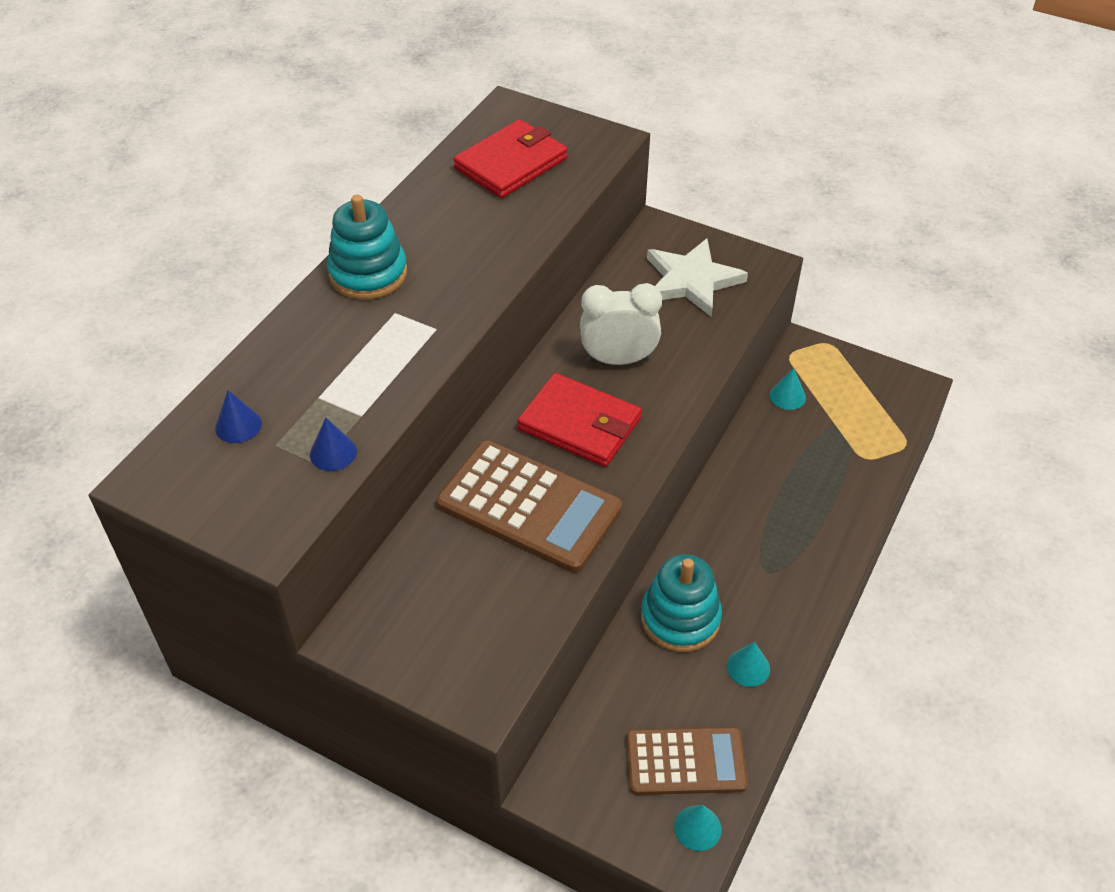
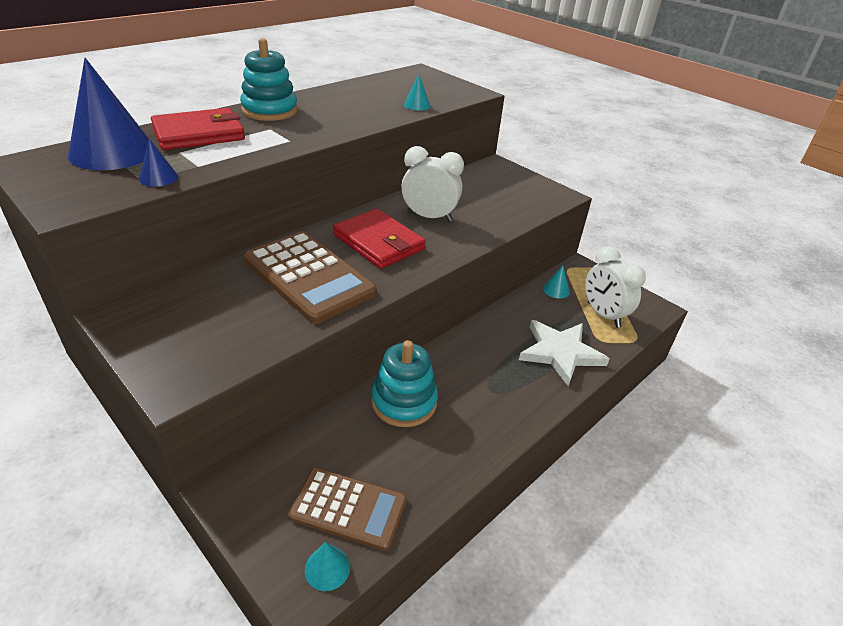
camera: 15 degrees right, 10 degrees down
(238, 425) = (112, 152): blue cone -> blue cone, size x2.32
(511, 163) = (403, 89): red wallet -> red wallet (199, 134)
(691, 280) = (505, 191): white star -> white star (560, 353)
(748, 667) = (440, 452): turquoise cone -> turquoise cone (417, 105)
(857, 418) = (603, 315): none -> white clock

